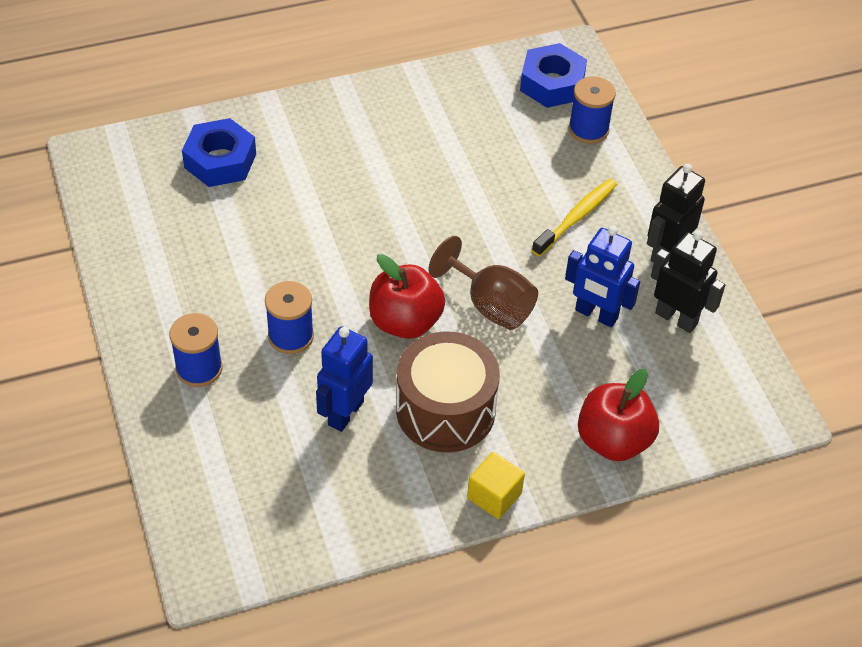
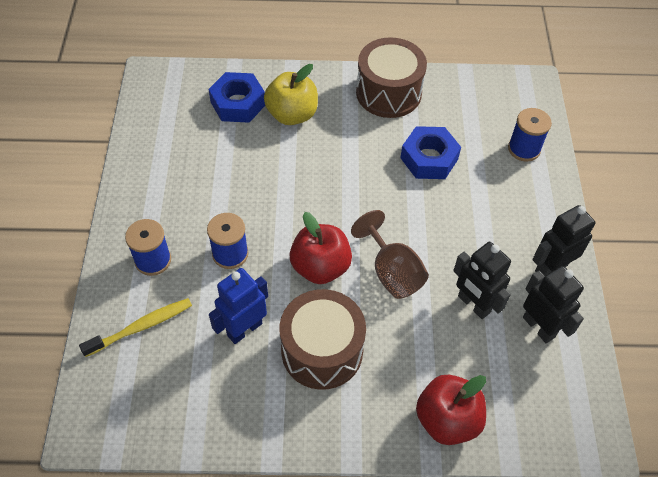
camera: 20 degrees right, 5 degrees up
(295, 157) = (292, 114): none -> yellow apple
(403, 103) = (388, 93): none -> brown drum
(494, 496) = (331, 438): yellow cube -> none
(552, 83) = (508, 105): blue nut -> blue nut (429, 158)
(576, 217) = (487, 218): yellow toothbrush -> yellow toothbrush (140, 327)
(596, 314) = (473, 304): blue robot -> black robot

